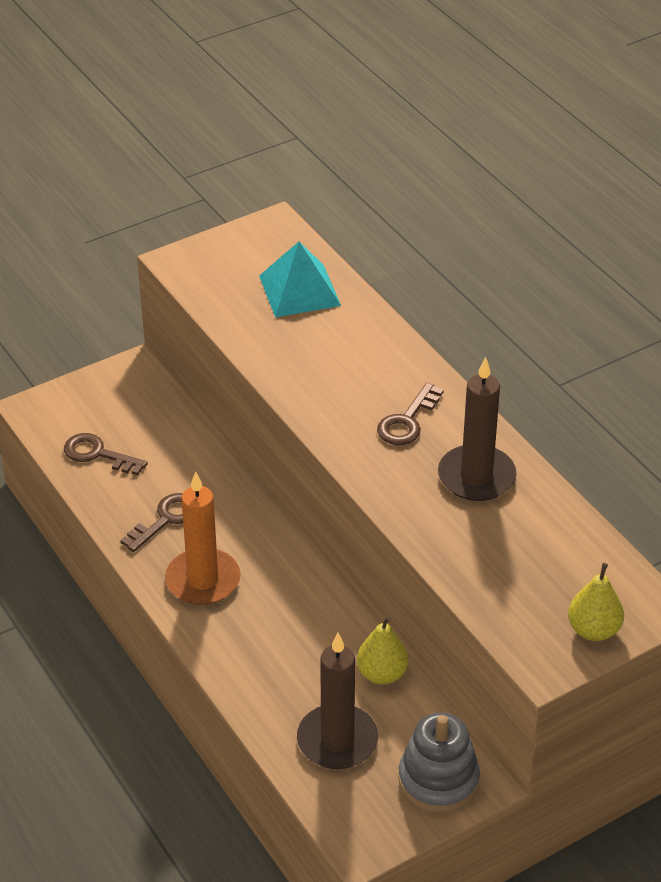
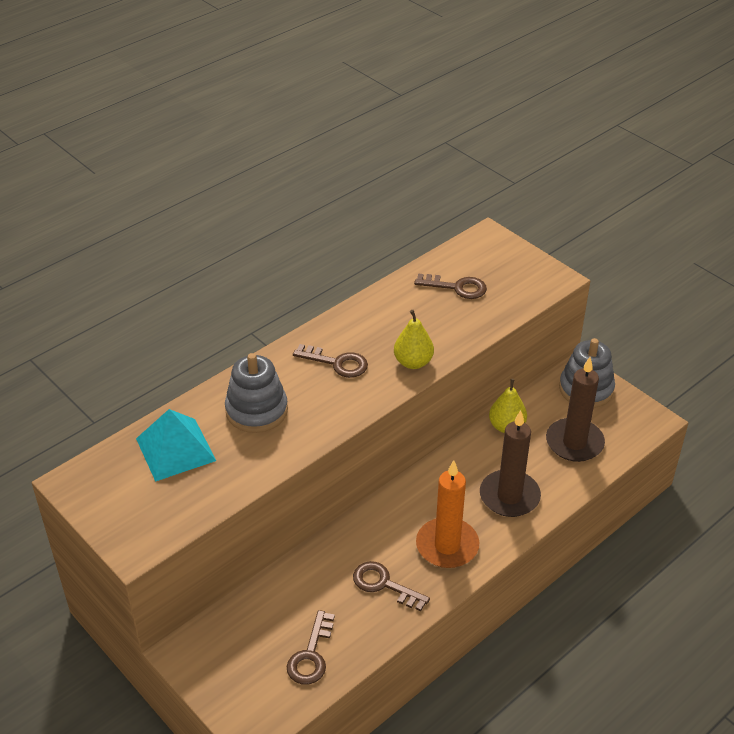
camera: 100 degrees left, 0 degrees up
(342, 351) = (256, 410): none -> grey stacking toy
(476, 477) = (389, 321): brown candle -> brown candle (509, 496)
(537, 553) = (457, 287): none -> brown key
(593, 630) = (517, 259): yellow pear -> yellow pear (413, 362)

